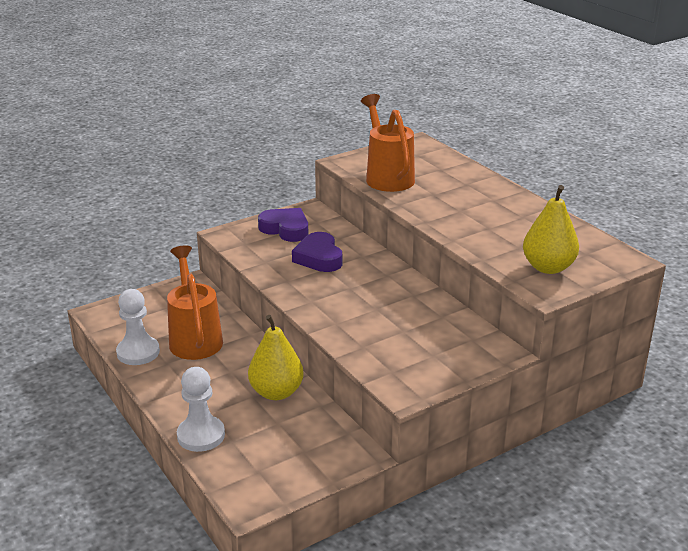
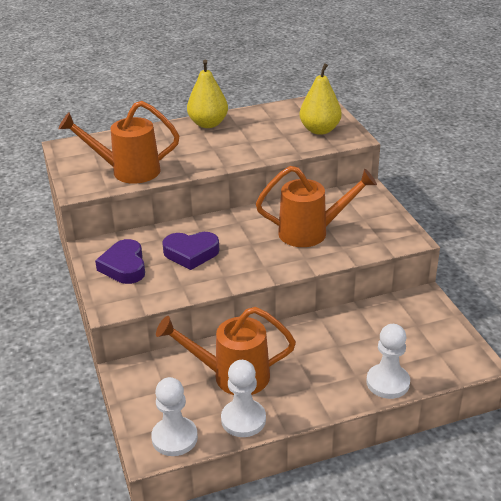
camera: 75 degrees left, 5 degrees up
(113, 321) = (174, 438): none -> white pawn
(276, 392) = (336, 331): yellow pear -> yellow pear (208, 124)
(285, 229) = (124, 266): purple heart -> purple heart turned 60 degrees counterclockwise
(386, 321) = (311, 232): none -> orange watering can

